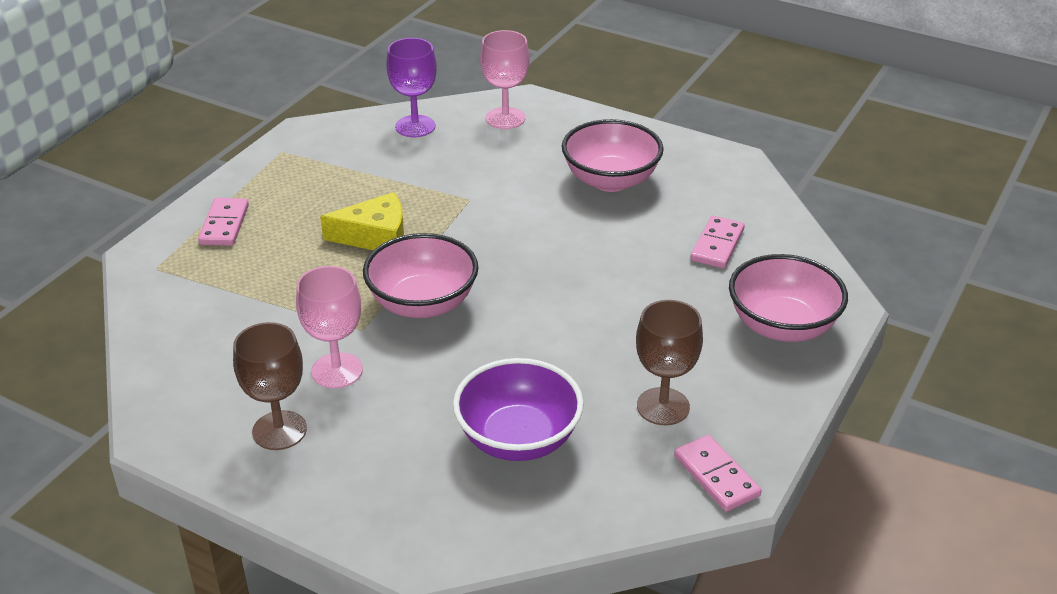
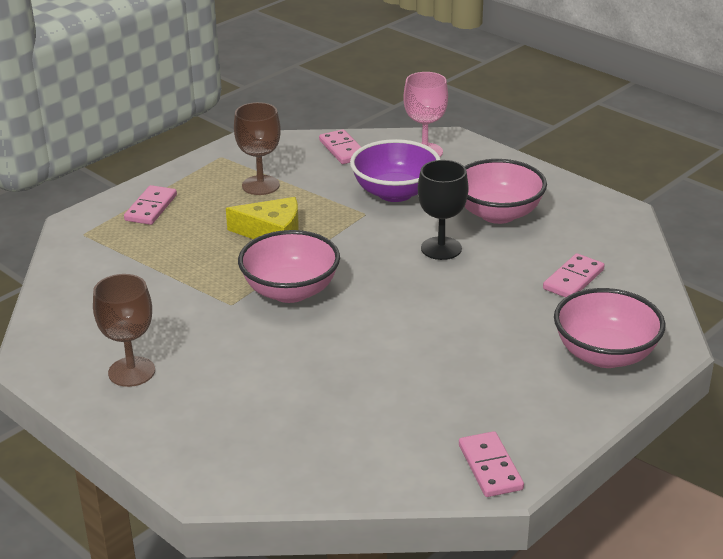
camera: 15 degrees right, 5 degrees down
(337, 370) = (197, 333): pink goblet -> none
(415, 126) = (342, 149): purple goblet -> pink domino
(518, 439) = (327, 409): purple bowl -> purple bowl (395, 193)
(566, 229) = (441, 248): none -> black goblet
(663, 406) = (466, 404): brown goblet -> brown goblet (260, 185)

